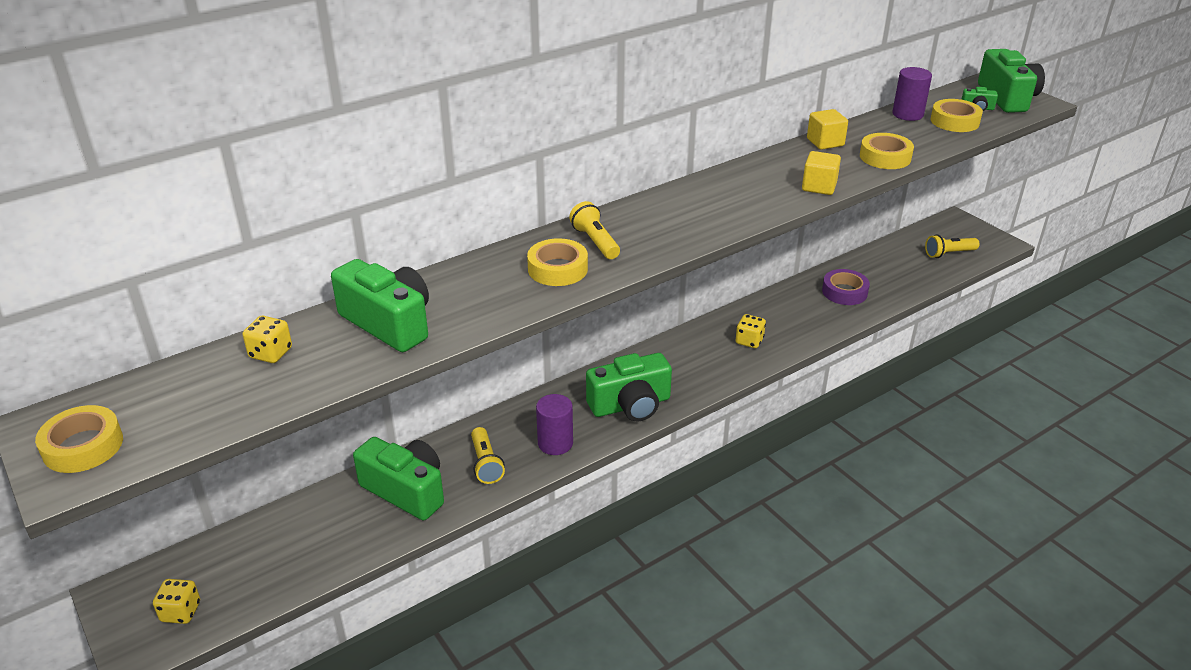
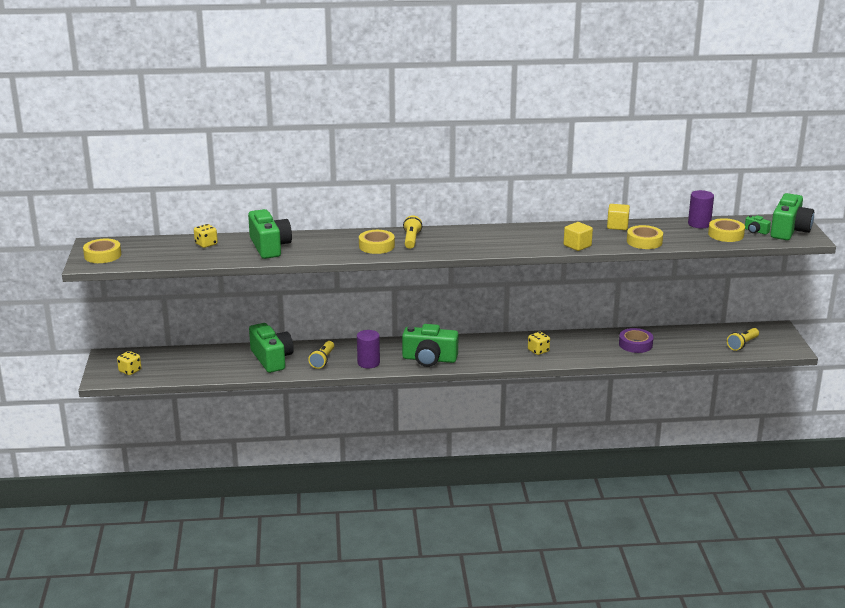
camera: 30 degrees right, 10 degrees down
(948, 253) = (742, 344): yellow flashlight -> yellow flashlight turned 60 degrees counterclockwise

